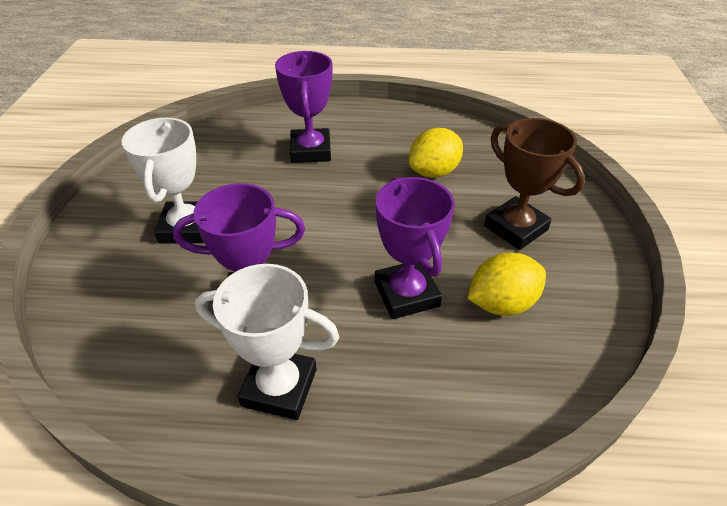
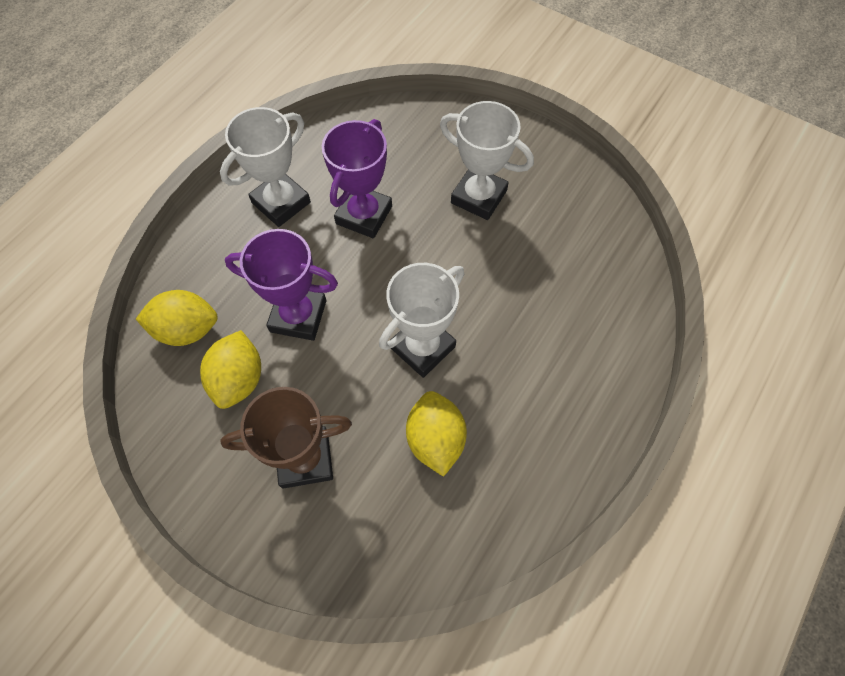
camera: 120 degrees right, 20 degrees up
(311, 151) = (543, 337): purple trophy -> none
(369, 204) = (422, 347): none -> white trophy
(497, 378) = (187, 329): none -> yellow lemon

